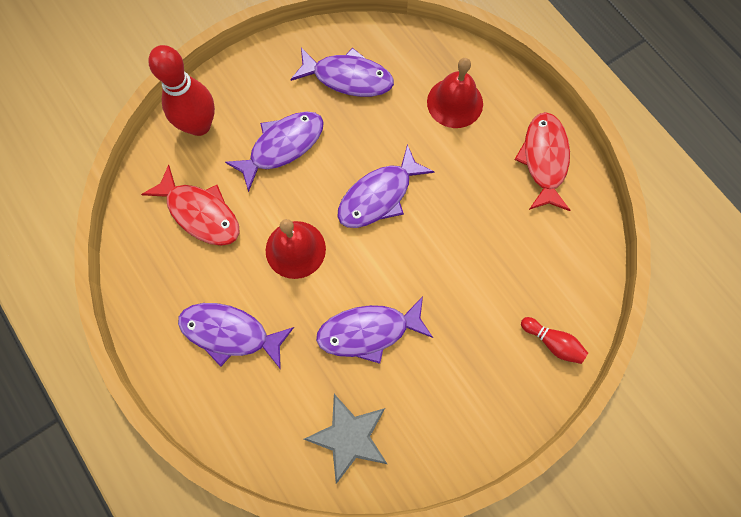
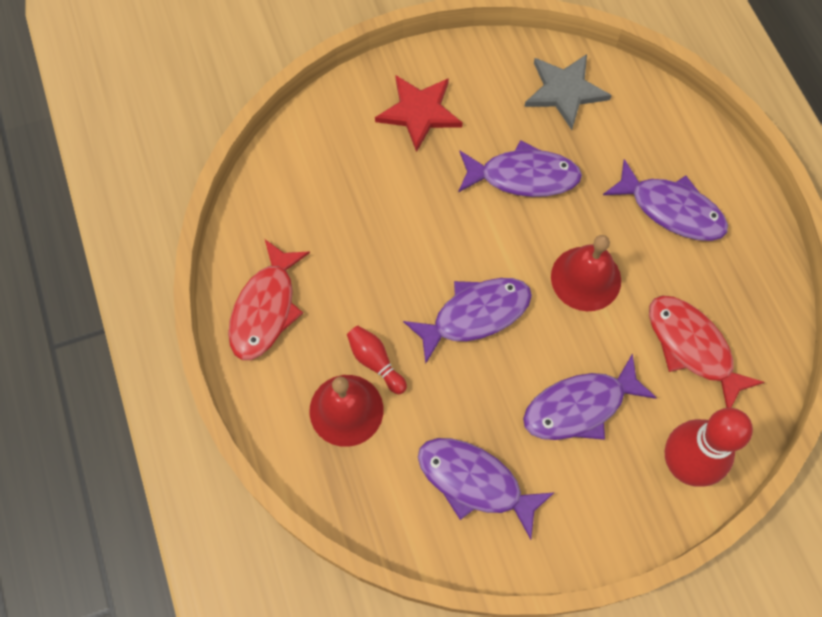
camera: 165 degrees left, 5 degrees down
(482, 374) = (419, 112): none -> red star
(552, 342) = (338, 123): red bowling pin -> red bowling pin (375, 362)

